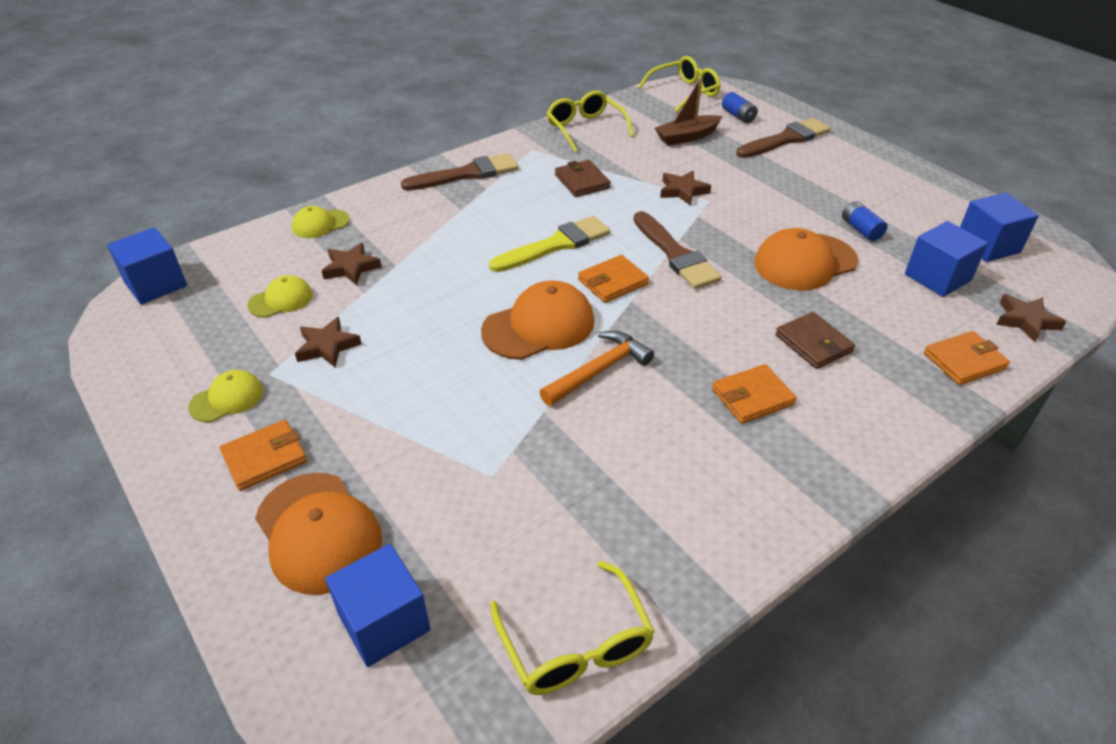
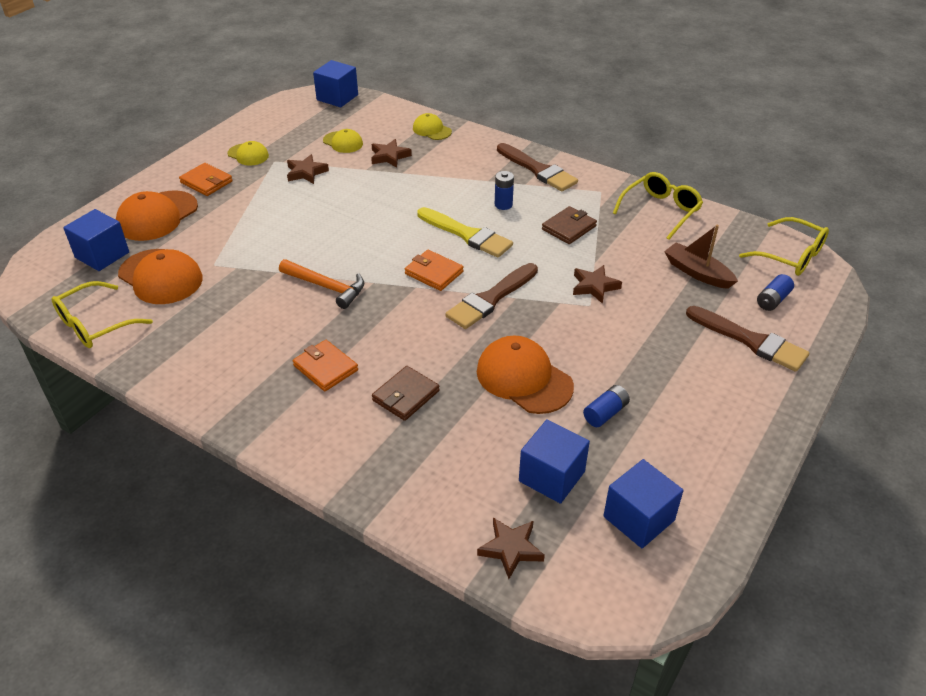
camera: 70 degrees right, 0 degrees up
(515, 210) = (503, 205): none -> blue battery
(539, 326) = (363, 249): orange cap -> orange cap (161, 277)
(964, 361) = (423, 499): orange wallet -> none

